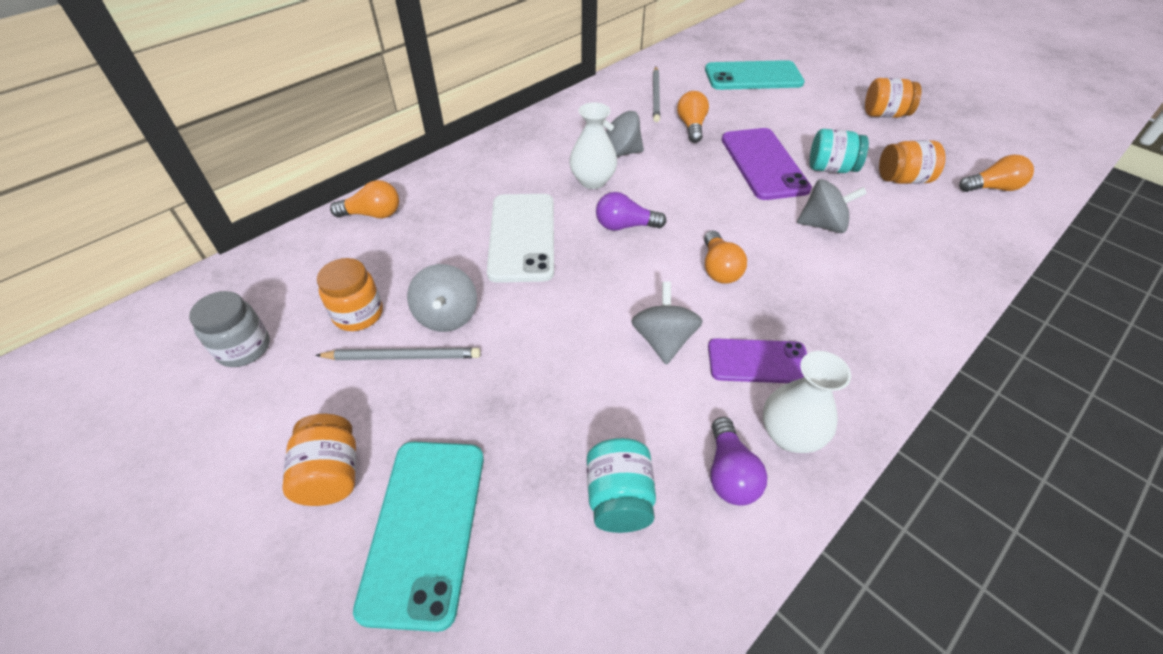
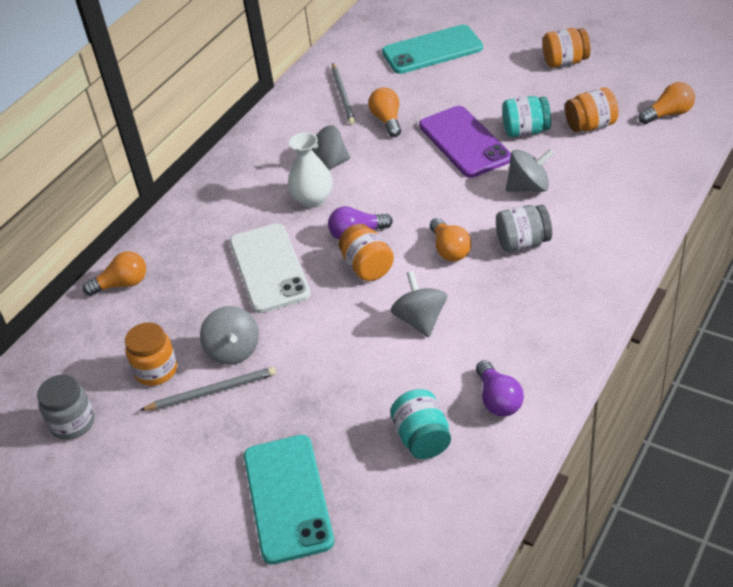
camera: 10 degrees left, 5 degrees down
(331, 474) = (199, 486): orange jar -> orange jar (367, 267)
(758, 361) = (500, 315): purple phone -> none
(789, 435) = (536, 361): white vase -> none
(803, 283) = (523, 243): none -> grey jar

